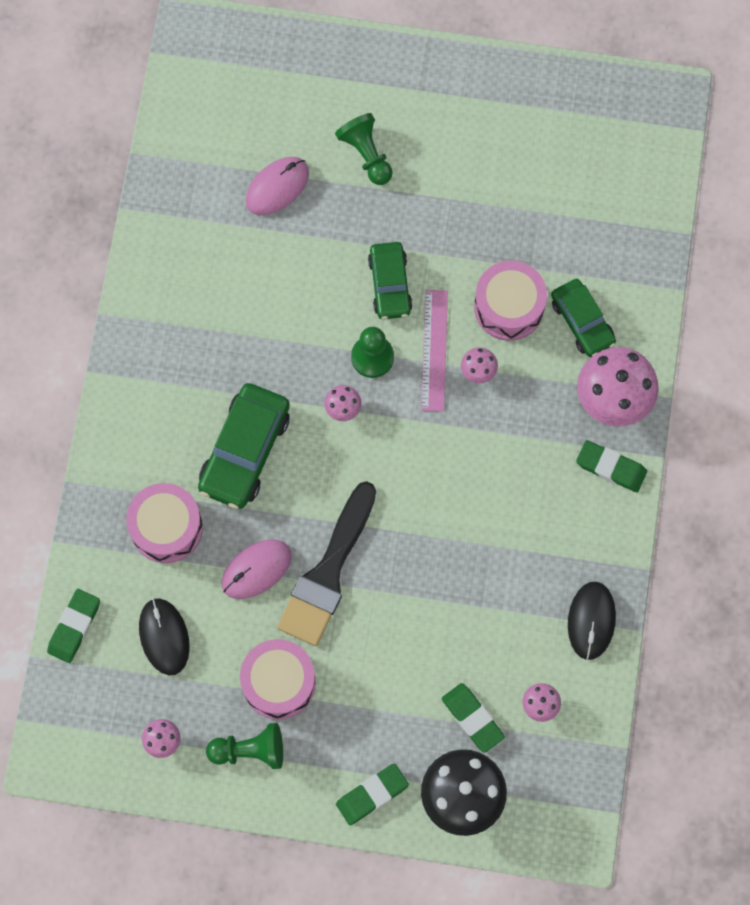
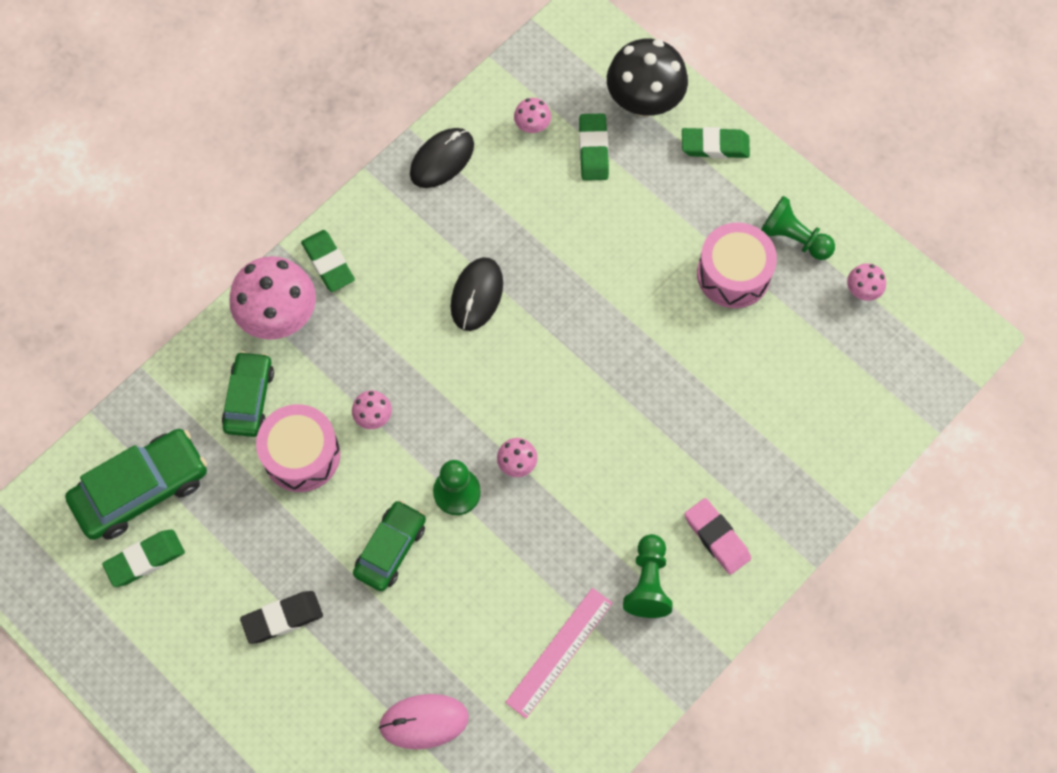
camera: 145 degrees left, 5 degrees down
(74, 627) = (884, 431): green eraser -> green eraser (145, 559)
(153, 453) = (717, 537): none -> pink eraser
(164, 637) = (808, 372): black mouse -> black mouse (477, 295)
(166, 528) = (747, 463): pink drum -> none
(245, 451) = (631, 484): green car -> green car (142, 489)
(256, 569) = (691, 376): pink mouse -> none
(328, 572) = (631, 334): black brush -> none
(366, 154) = (315, 695): green pawn -> green pawn (648, 583)
(429, 188) = (282, 618): none -> black eraser
(434, 350) = (397, 461): pink ruler -> pink ruler (559, 652)

